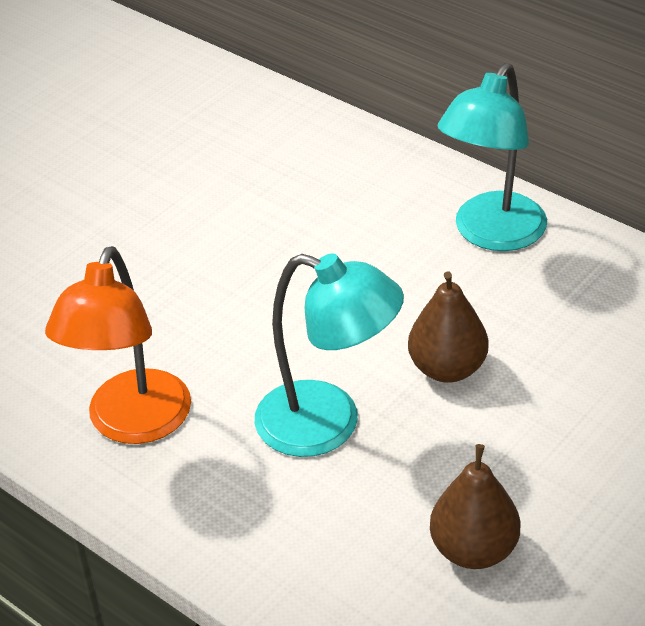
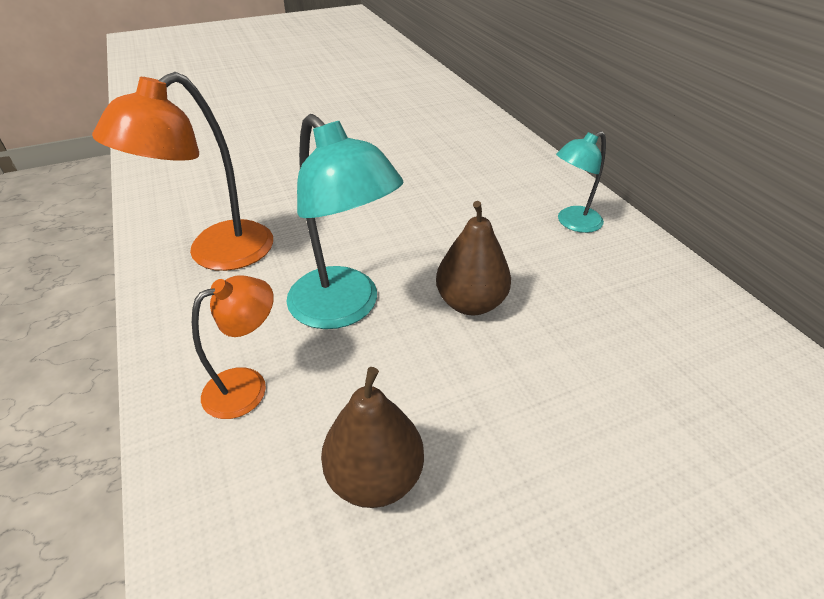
camera: 25 degrees right, 0 degrees up
(301, 533) = (247, 385): none -> orange lamp
(491, 234) = (572, 223): turquoise lamp -> turquoise lamp, size x0.59

